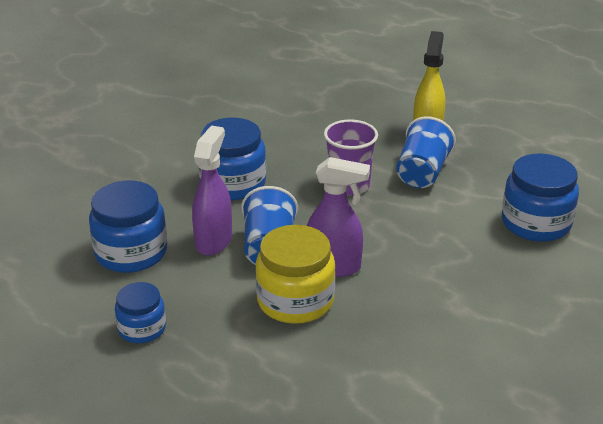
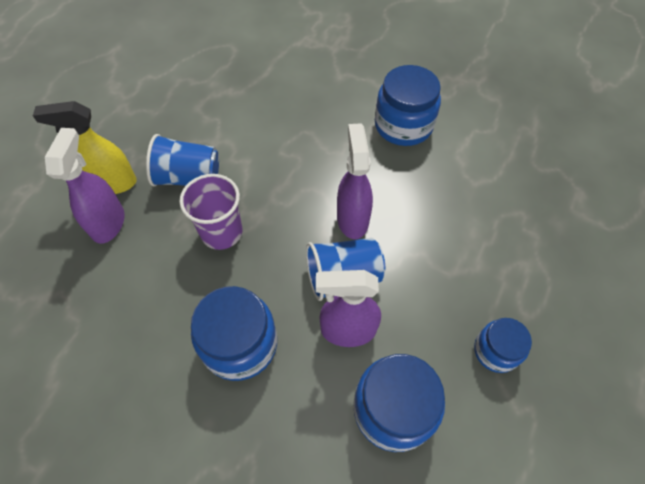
camera: 105 degrees left, 25 degrees up
(295, 301) = (407, 237): yellow jar -> none
(382, 130) = (108, 223): none -> purple spray bottle
(536, 223) = (251, 95): blue jar -> blue jar (403, 125)

